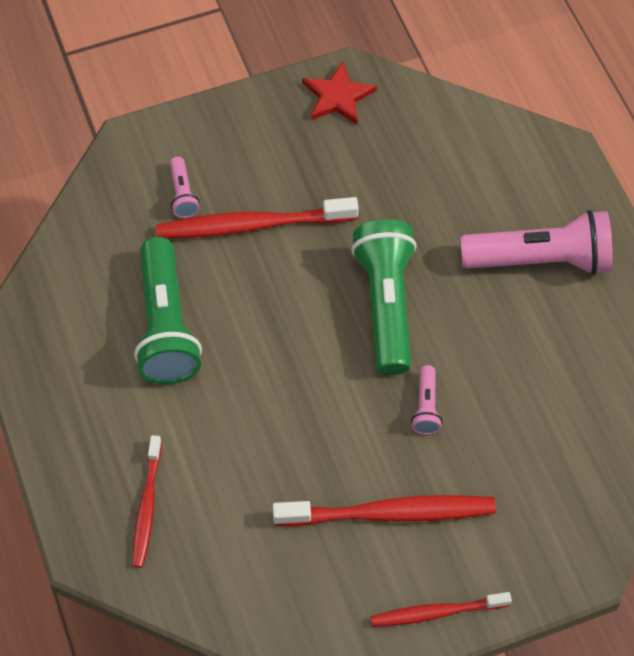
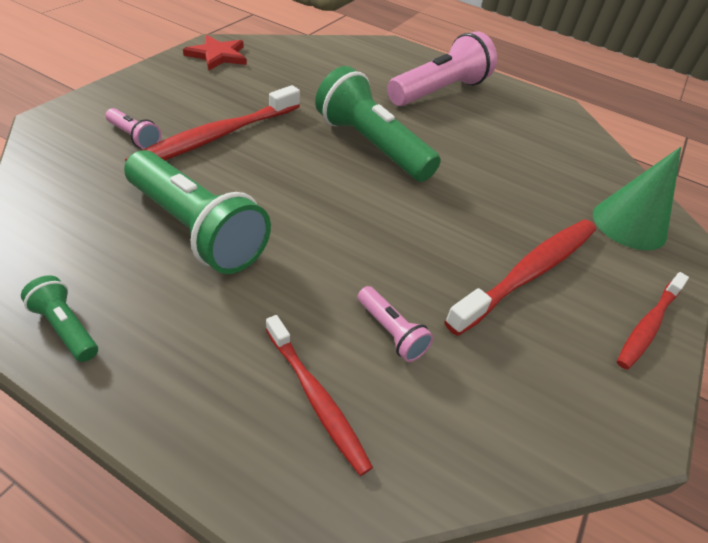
camera: 45 degrees left, 15 degrees down
(38, 366) = (66, 327): none -> green flashlight
(426, 407) = (468, 191): pink flashlight -> pink flashlight (391, 332)
(547, 527) = (629, 224): none -> green cone

